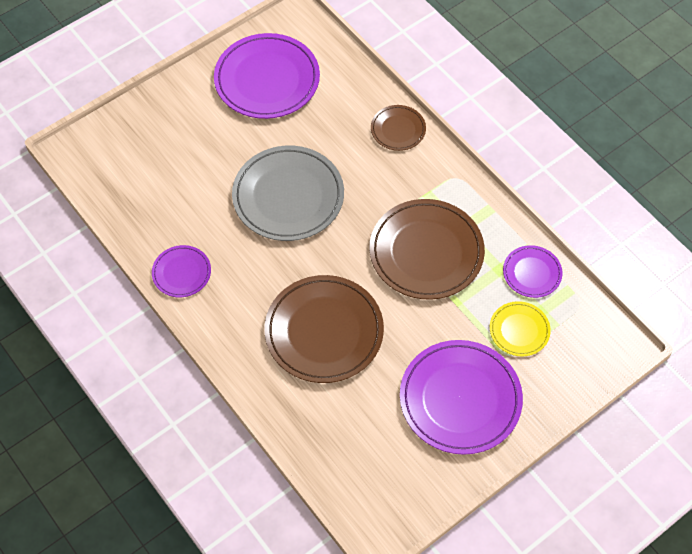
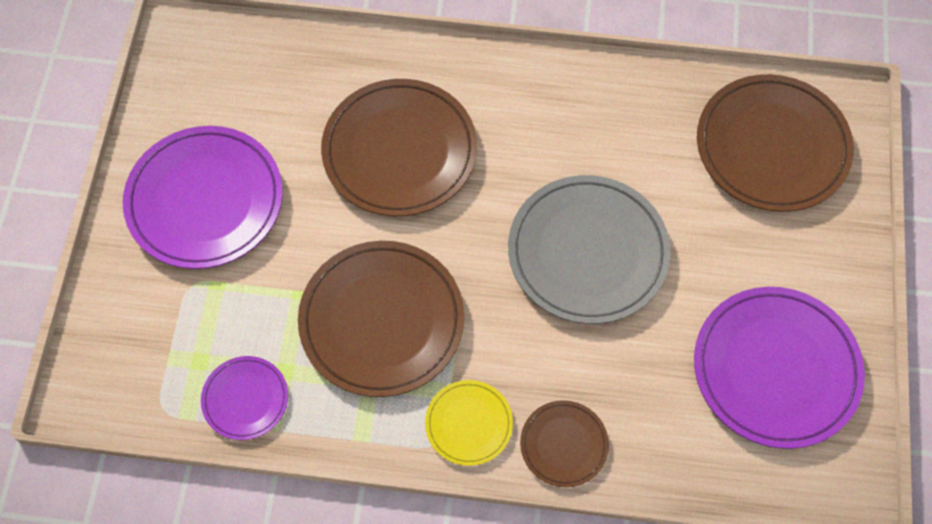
camera: 135 degrees right, 5 degrees up
(135, 165) = (772, 146): none -> brown plate
(181, 273) = (593, 88): purple plate -> none
(519, 330) = (204, 320): yellow plate -> yellow plate (468, 424)

